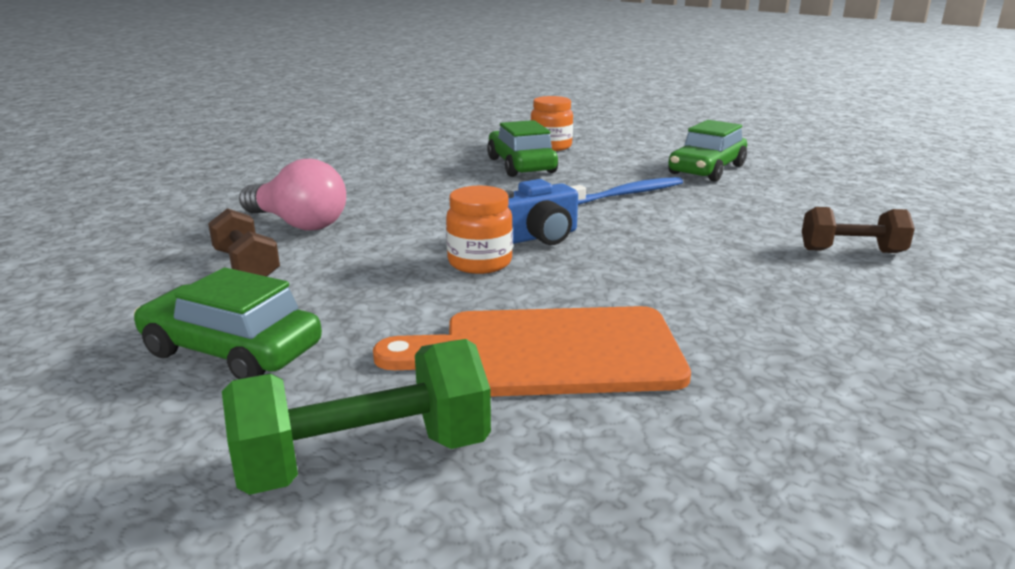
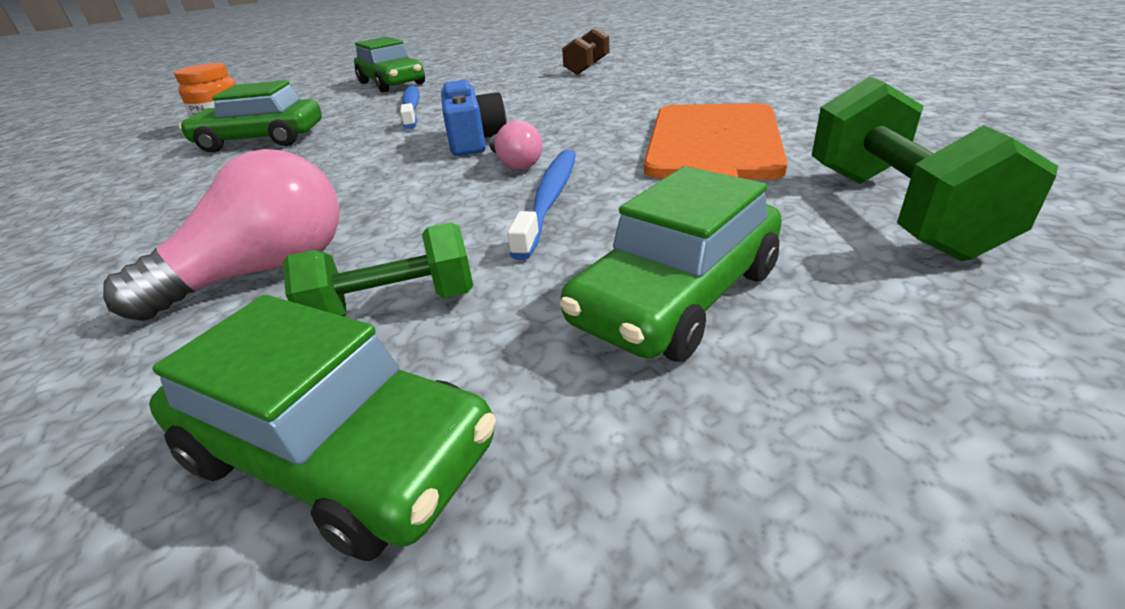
camera: 70 degrees left, 10 degrees up
(125, 281) = (338, 453): none -> green car
(246, 266) = (394, 307): brown dumbbell -> green dumbbell
(399, 287) = (549, 200): none -> blue toothbrush
(480, 263) = (515, 164): orange jar -> pink light bulb

